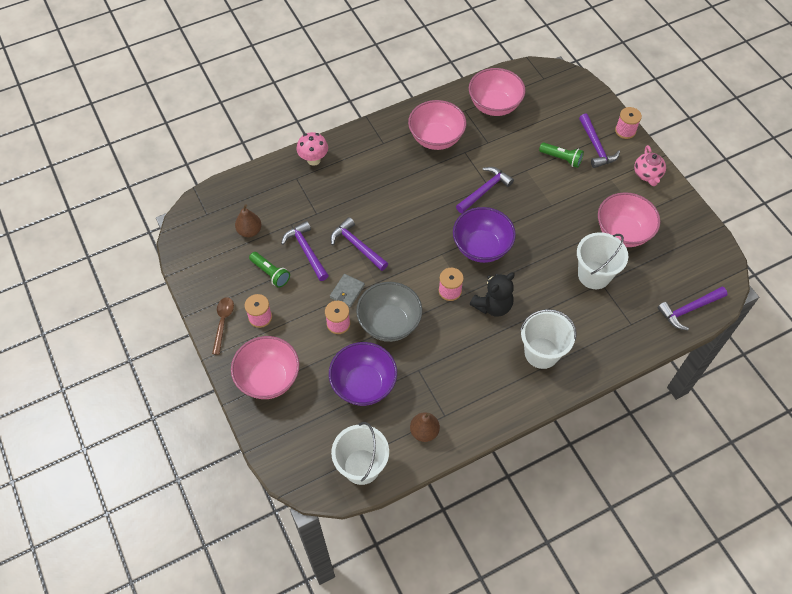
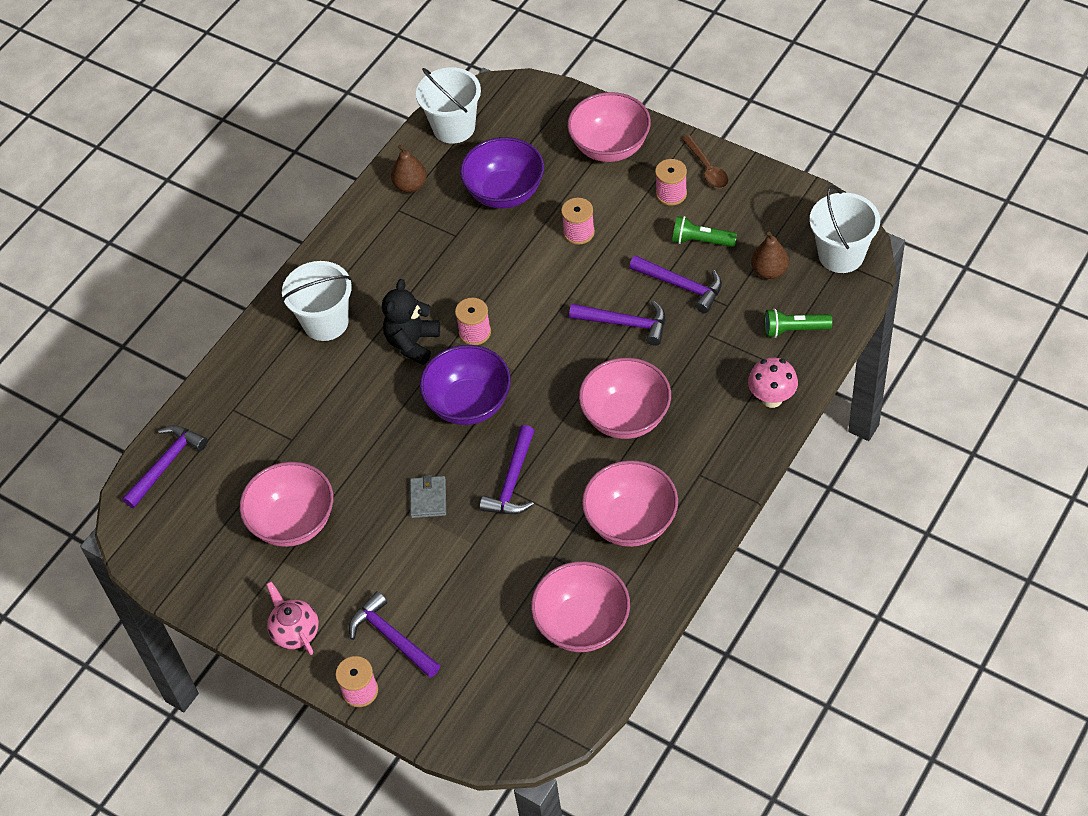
camera: 155 degrees right, 5 degrees down
(347, 291) = (596, 269): grey wallet -> grey wallet (428, 498)
(389, 323) = (521, 262): grey bowl -> none
(398, 192) = (626, 417): none -> pink bowl
(561, 158) = (432, 589): green flashlight -> green flashlight (794, 330)
(594, 275) = (306, 445): white bucket -> white bucket (841, 255)

